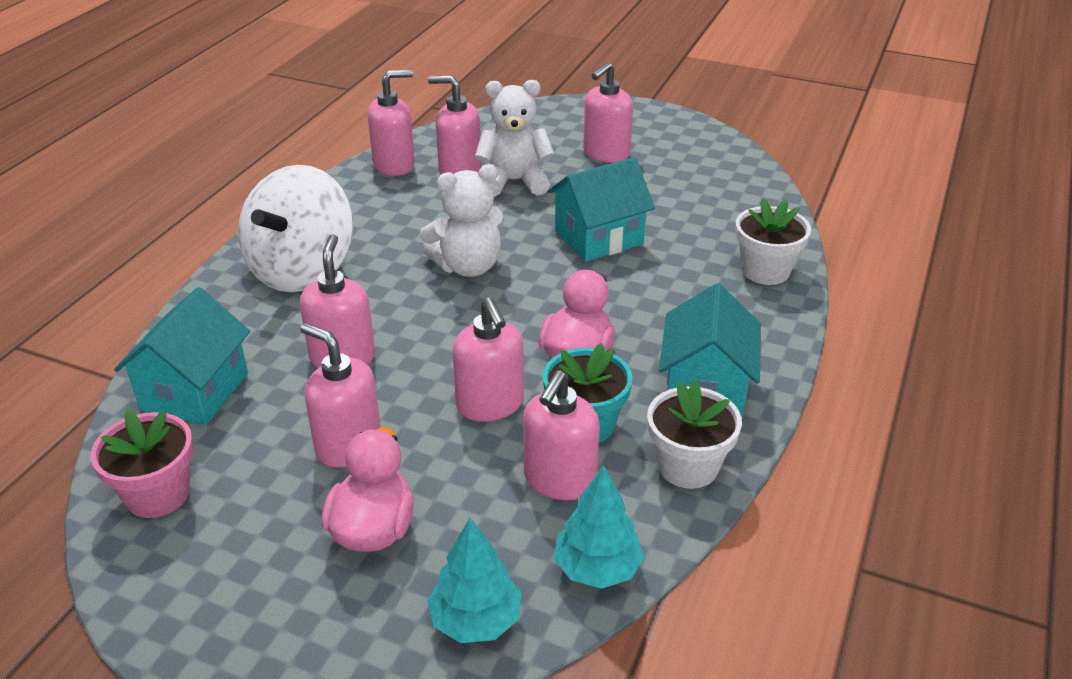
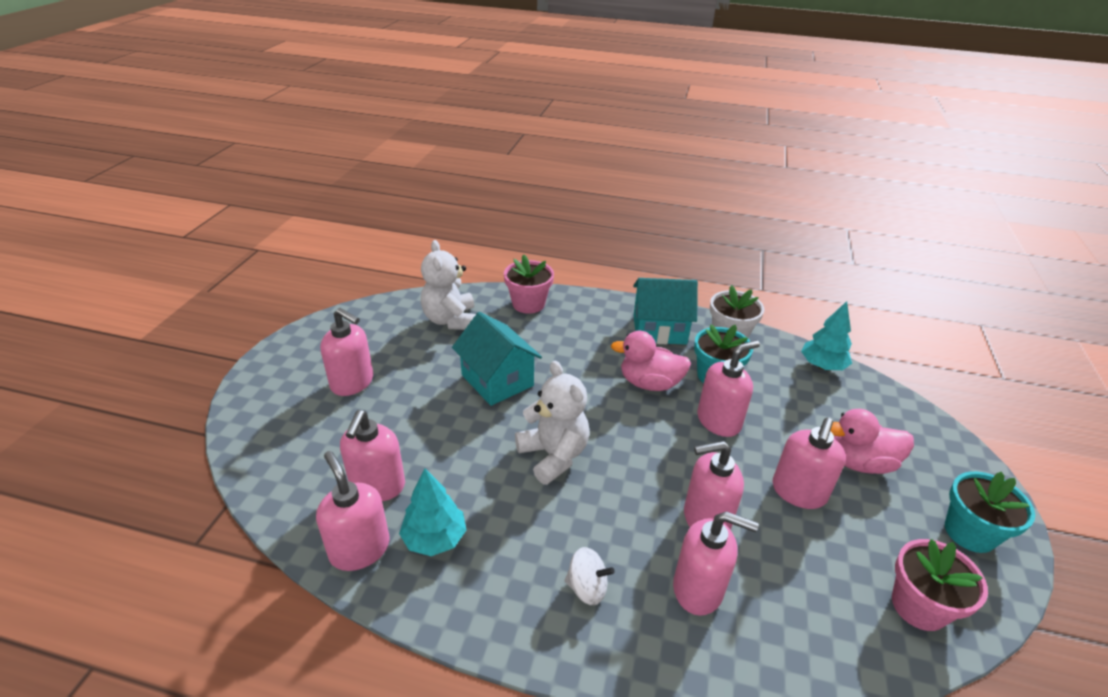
camera: 100 degrees left, 0 degrees up
(195, 391) = (798, 624): turquoise house -> none
(214, 601) = (969, 532): none -> turquoise flower pot
(302, 270) = (587, 588): white spinning top -> white spinning top, size x0.41
(475, 620) = (887, 407): turquoise tree -> turquoise tree (434, 539)
(514, 181) = (403, 440): white teddy bear -> white teddy bear (450, 320)
(559, 480) = (768, 384): pink soap dispenser -> pink soap dispenser (698, 589)
(765, 271) = (528, 304): white flower pot -> pink flower pot

